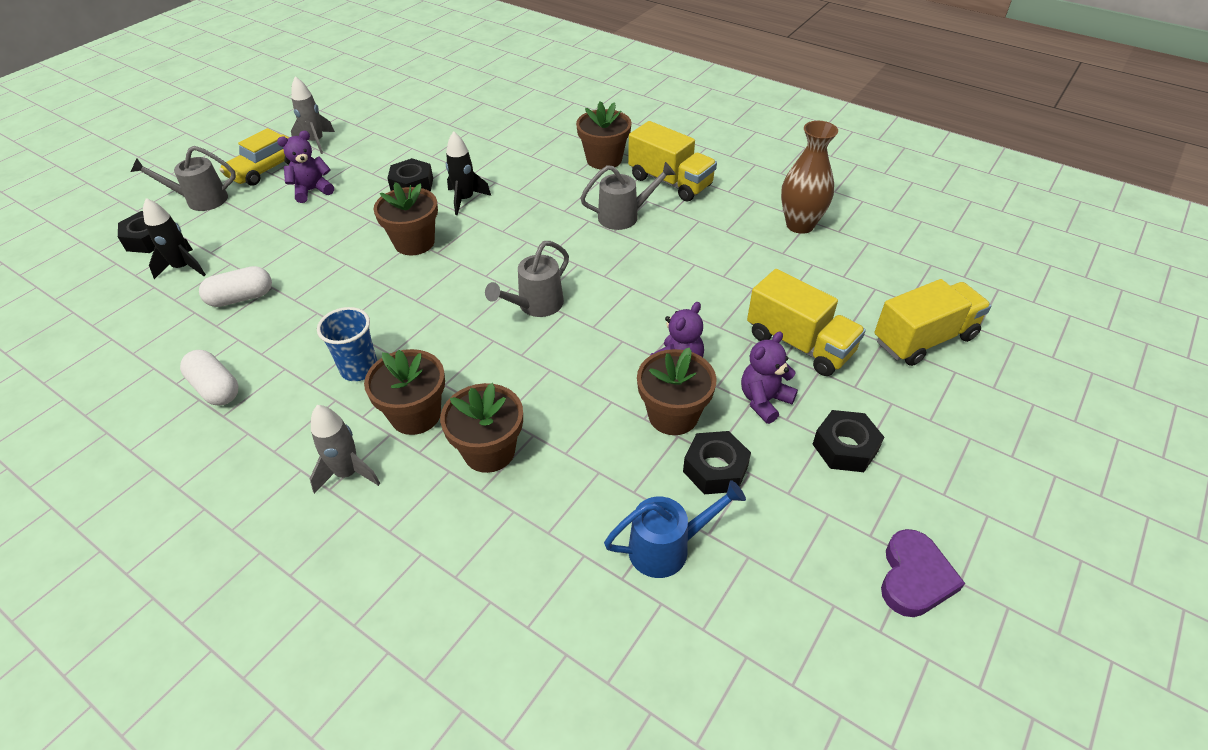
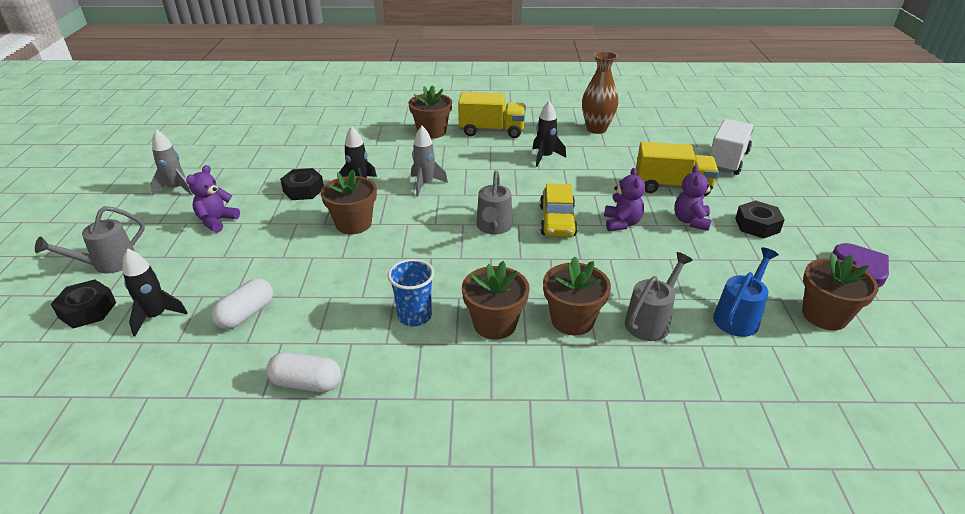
camera: 35 degrees left, 10 degrees down
(265, 169) = (149, 221): yellow car -> yellow car (557, 221)
(348, 473) = (492, 382): grey rocket -> grey rocket (425, 185)
(625, 216) = (487, 158): grey watering can -> grey watering can (651, 321)
(673, 415) = (654, 250): brown flower pot -> brown flower pot (824, 315)
(690, 240) = (545, 157): none -> black rocket
(715, 469) = (710, 265): black nut -> none
(924, 339) = (727, 160): yellow truck -> white truck

